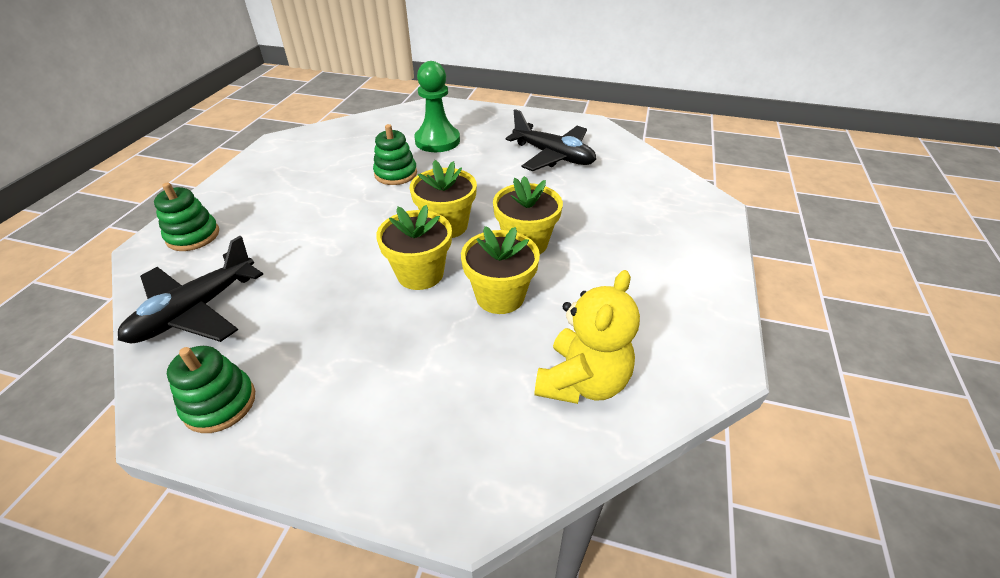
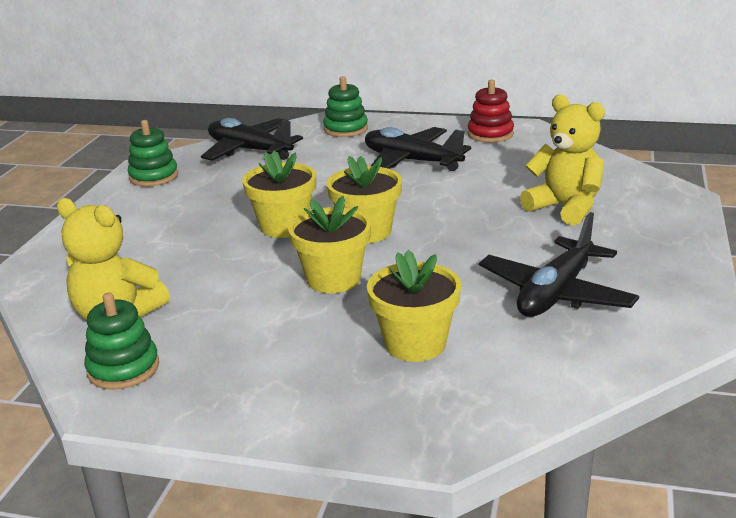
camera: 90 degrees right, 15 degrees down
(280, 157) = (490, 134): none -> red stacking toy
(312, 198) = (411, 161): none -> black plane
(396, 174) = (471, 193): green stacking toy -> green stacking toy (123, 368)
(437, 141) = (565, 208): green pawn -> yellow teddy bear
(500, 296) = (243, 269): yellow flower pot -> yellow flower pot (415, 344)

